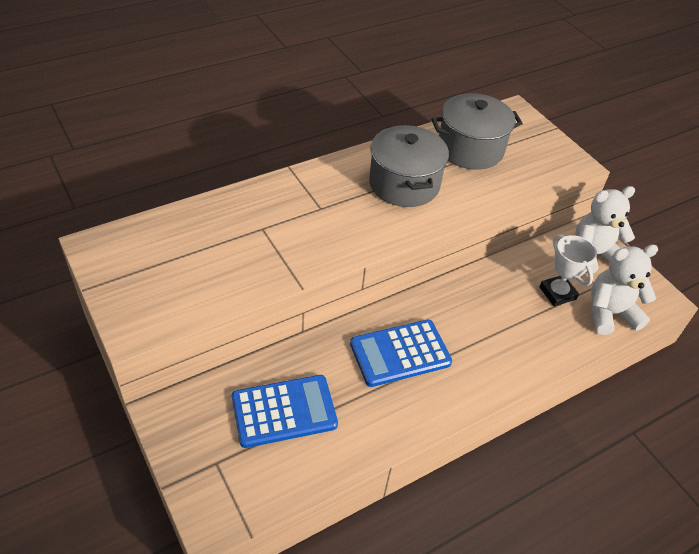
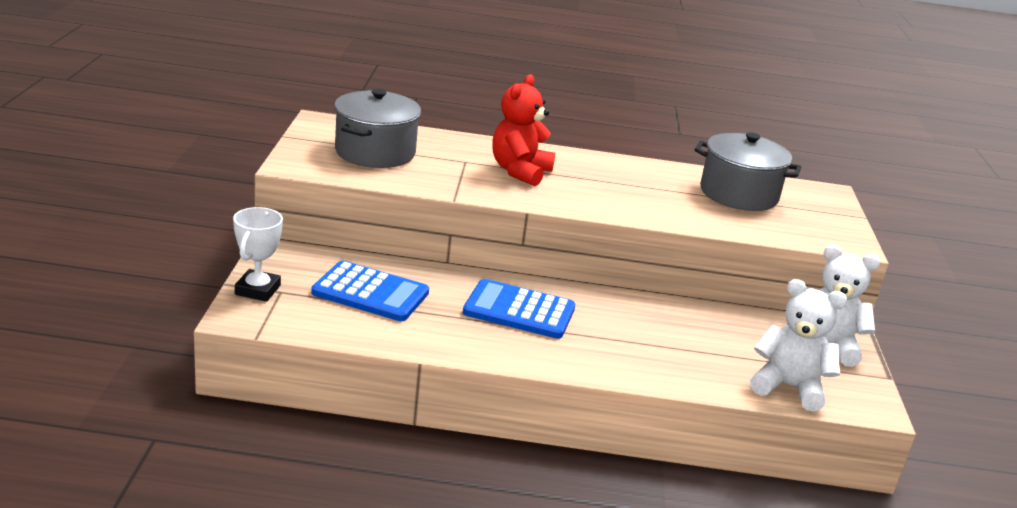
camera: 35 degrees right, 20 degrees down
(313, 216) = (520, 171): none -> red teddy bear
(404, 184) = (635, 187): grey pot -> grey pot (375, 152)
(557, 293) = (743, 349): white trophy -> white trophy (257, 290)

